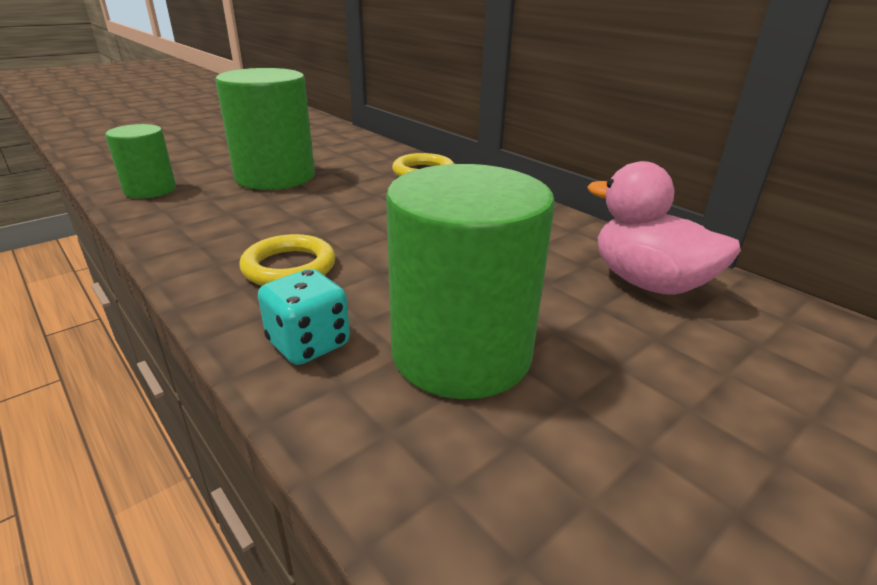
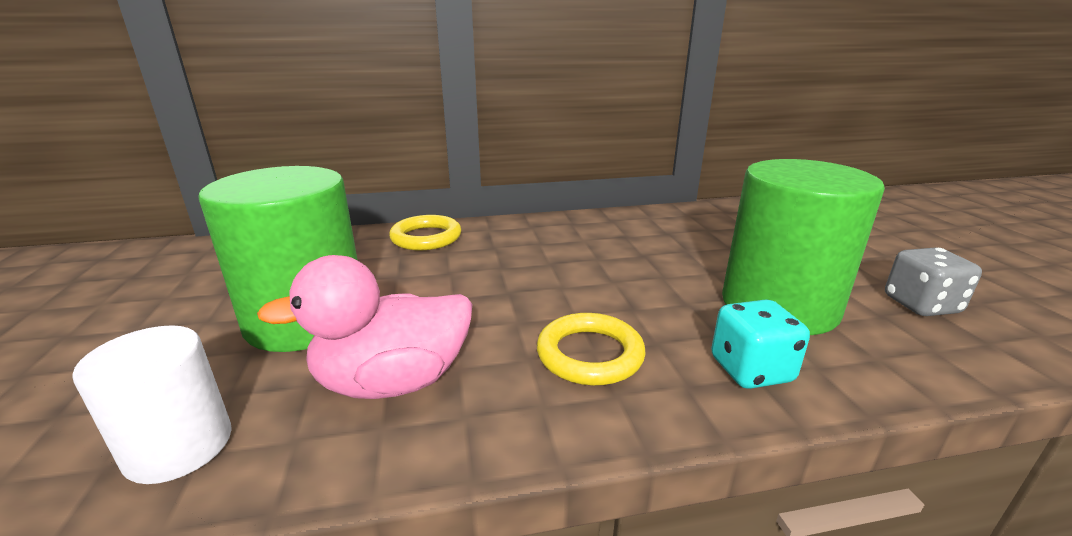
camera: 60 degrees left, 5 degrees down
(150, 190) = (179, 446): green cylinder -> white cylinder
(590, 487) = (921, 305): none -> grey dice
(648, 283) = (705, 224): pink duck -> pink duck (393, 382)

